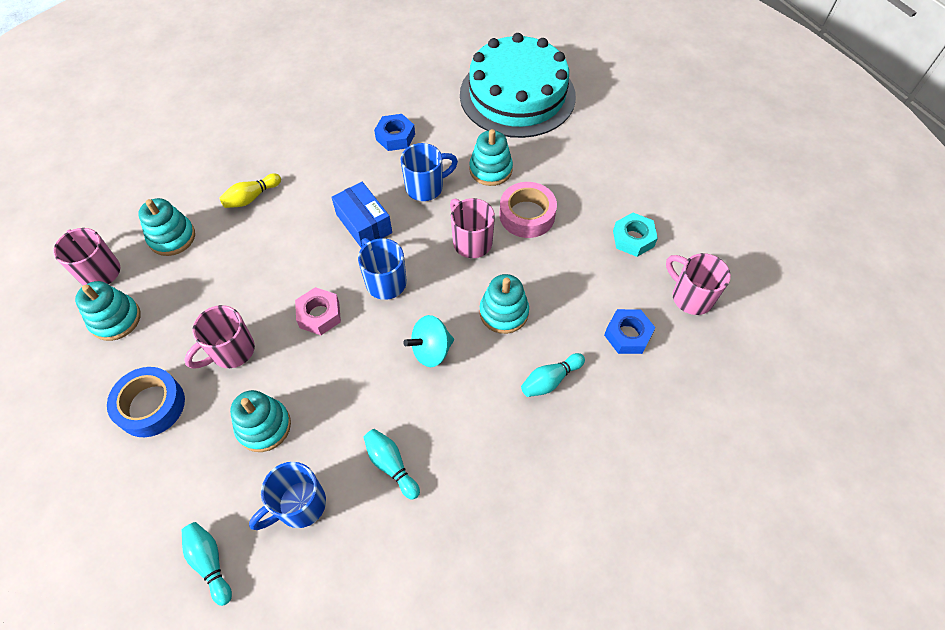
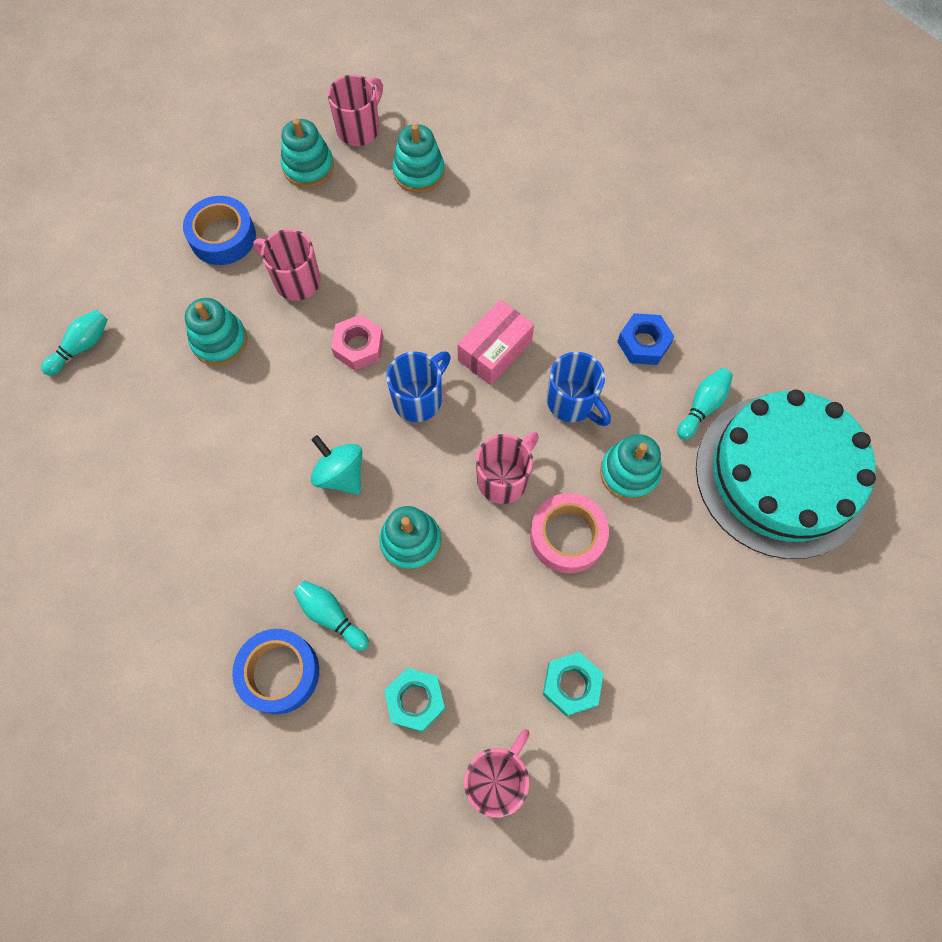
camera: 75 degrees right, 10 degrees up
(251, 197) = (495, 224): yellow bowling pin -> none
(299, 505) = (144, 402): blue mug -> none
(364, 223) = (495, 351): blue box -> pink box
(391, 465) = (199, 473): turquoise bowling pin -> turquoise bowling pin (702, 407)
(588, 427) = (279, 672): none -> blue tape
(627, 335) = (415, 700): blue nut -> turquoise nut

